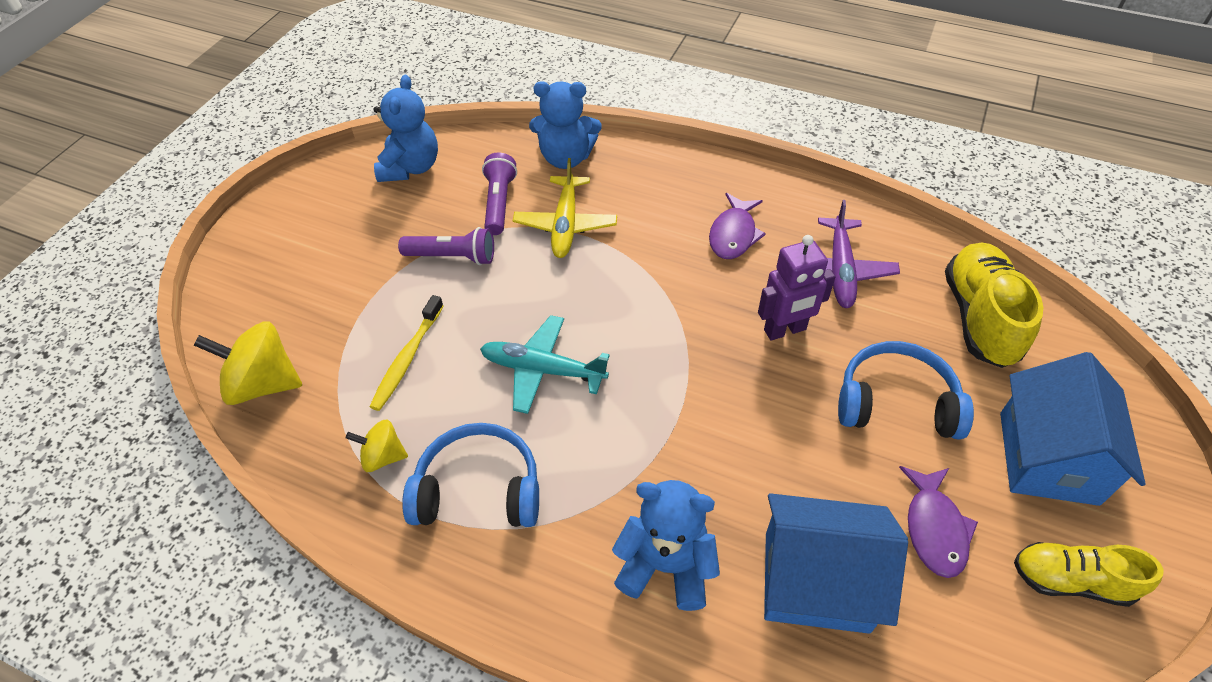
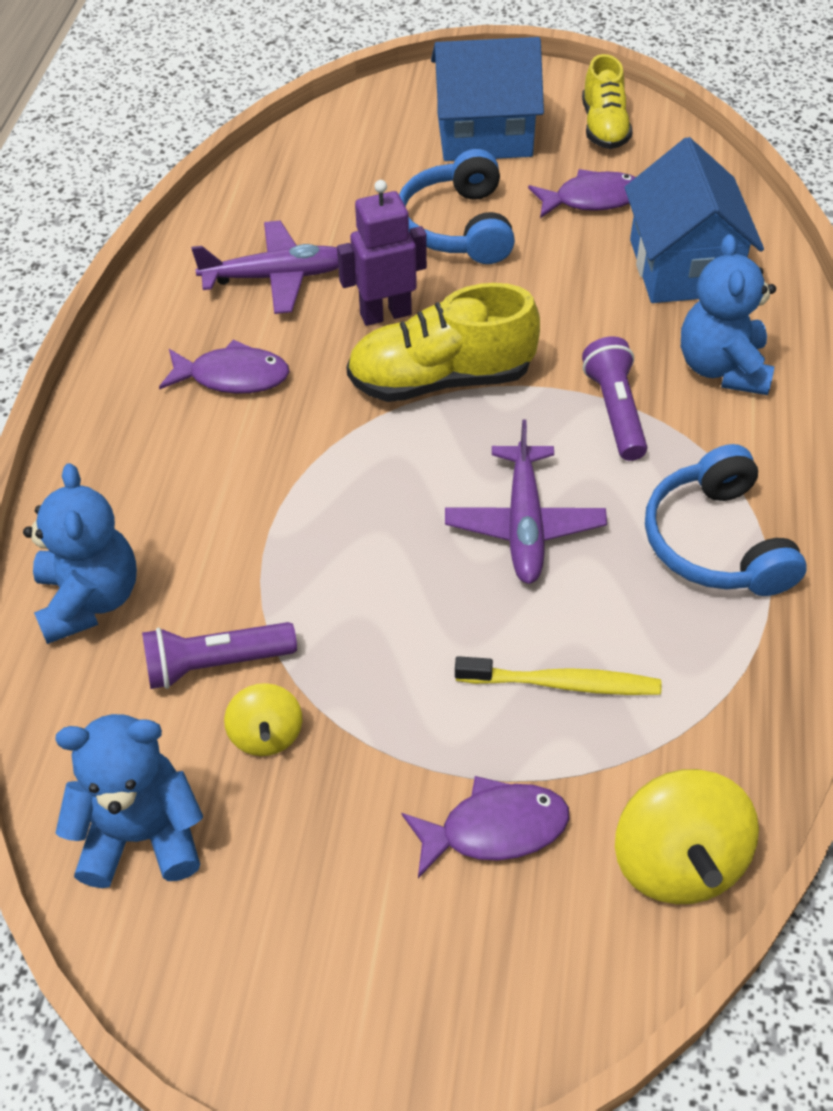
camera: 105 degrees left, 0 degrees up
(333, 303) = (494, 829): none -> purple fish
(383, 456) = (720, 655): yellow spinning top -> yellow spinning top (266, 734)
(453, 257) = (351, 691): purple flashlight -> purple flashlight (615, 411)
(543, 370) = (524, 524): turquoise plane -> purple plane
(565, 224) = (248, 563): yellow plane -> none
(785, 330) = (385, 314): purple robot -> purple robot turned 75 degrees counterclockwise
(979, 317) = (321, 173): yellow shoe -> yellow shoe (440, 379)

